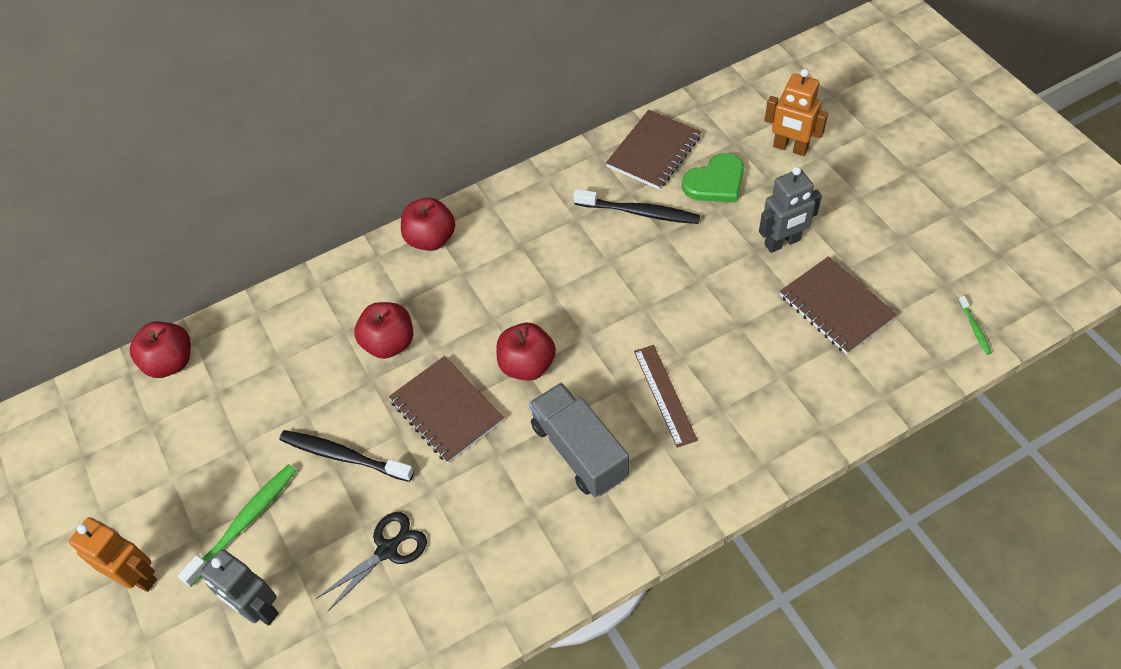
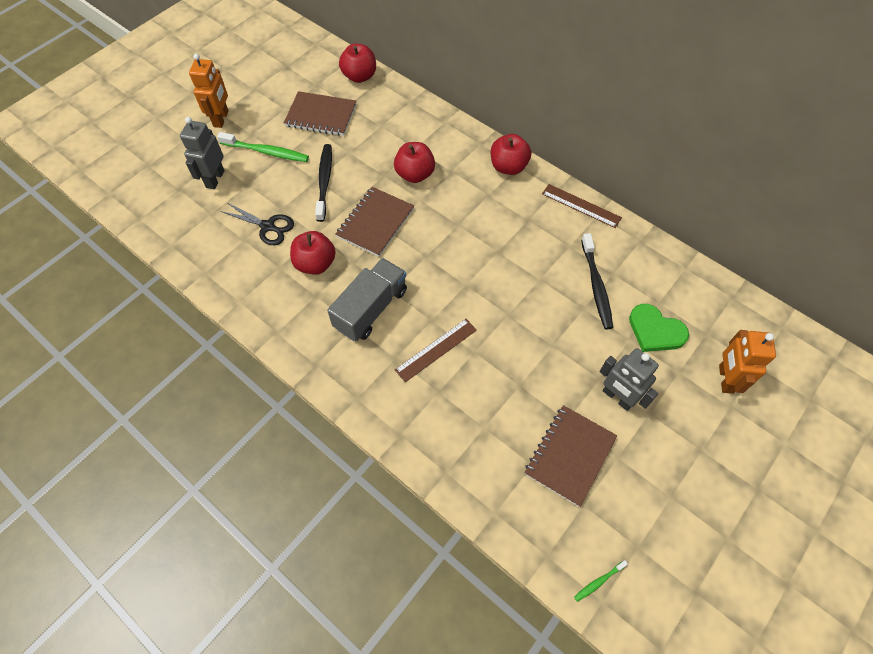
camera: 65 degrees right, 5 degrees up
(525, 188) = (581, 206): none -> brown ruler
(527, 365) = (428, 256): red apple -> red apple (315, 264)
(654, 152) = (663, 278): brown notebook -> brown notebook (321, 115)

